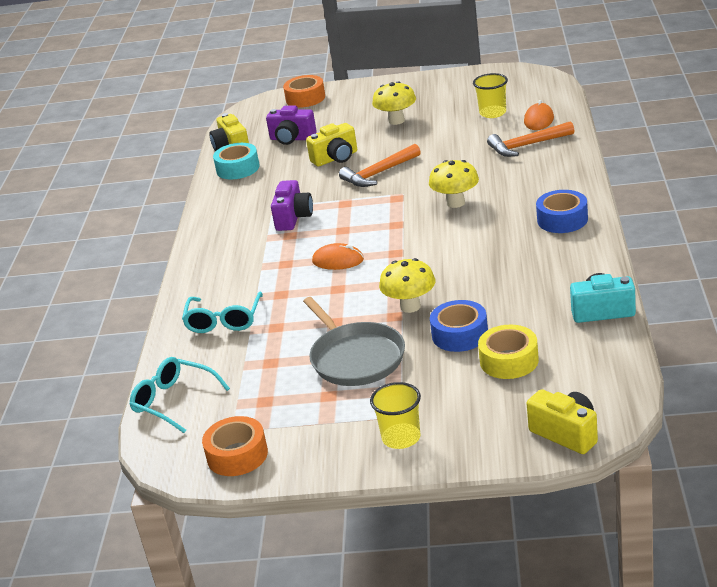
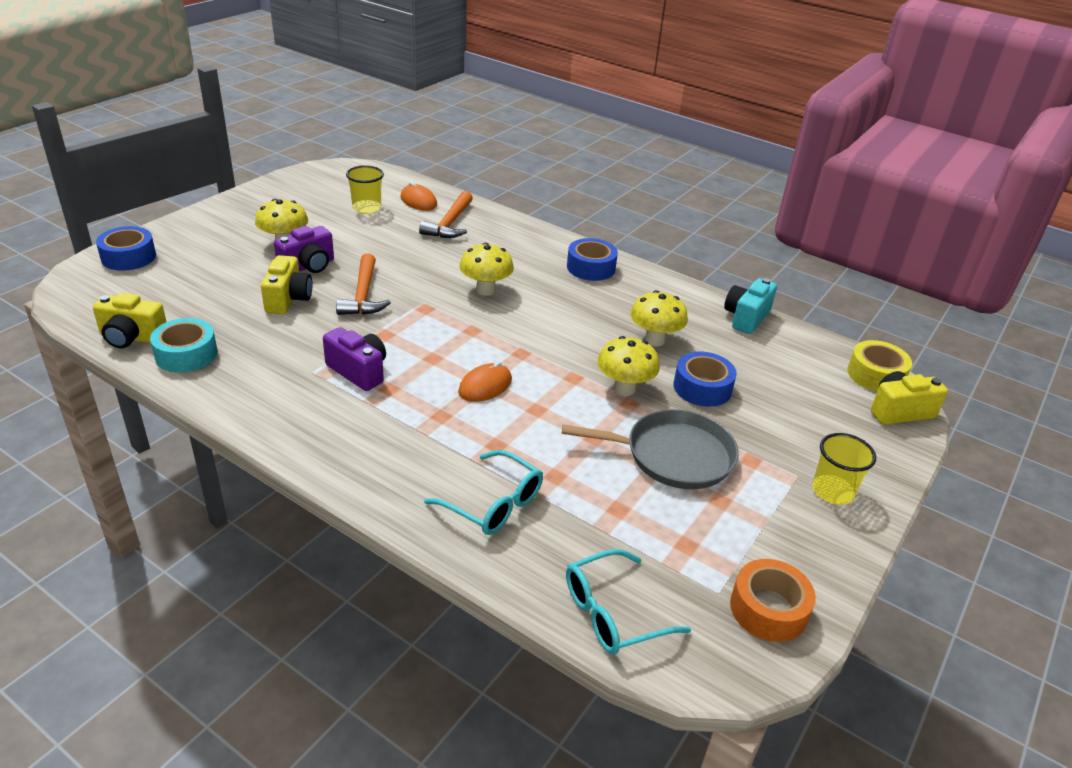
camera: 65 degrees left, 5 degrees up
(292, 139) = (195, 300): purple camera -> purple camera (308, 266)
(305, 98) = (128, 257): orange tape -> blue tape
(496, 289) = (654, 340): none -> yellow mushroom
(509, 361) = (769, 386): yellow tape -> yellow tape (875, 375)

